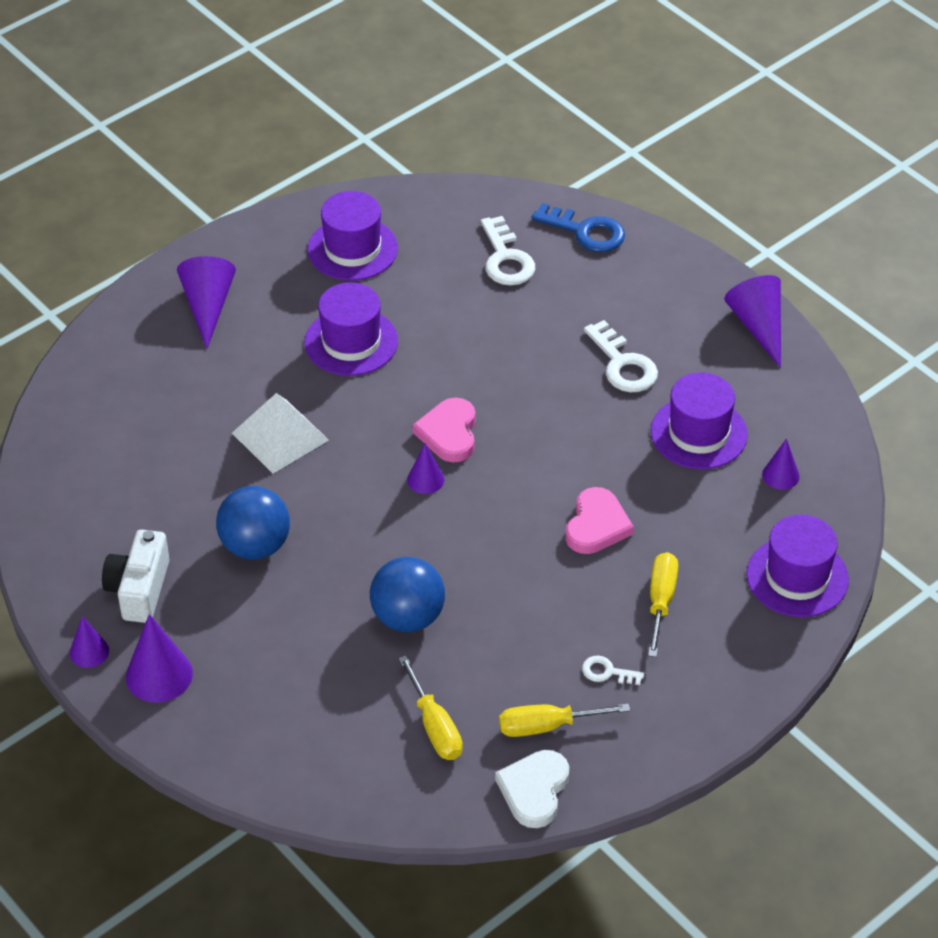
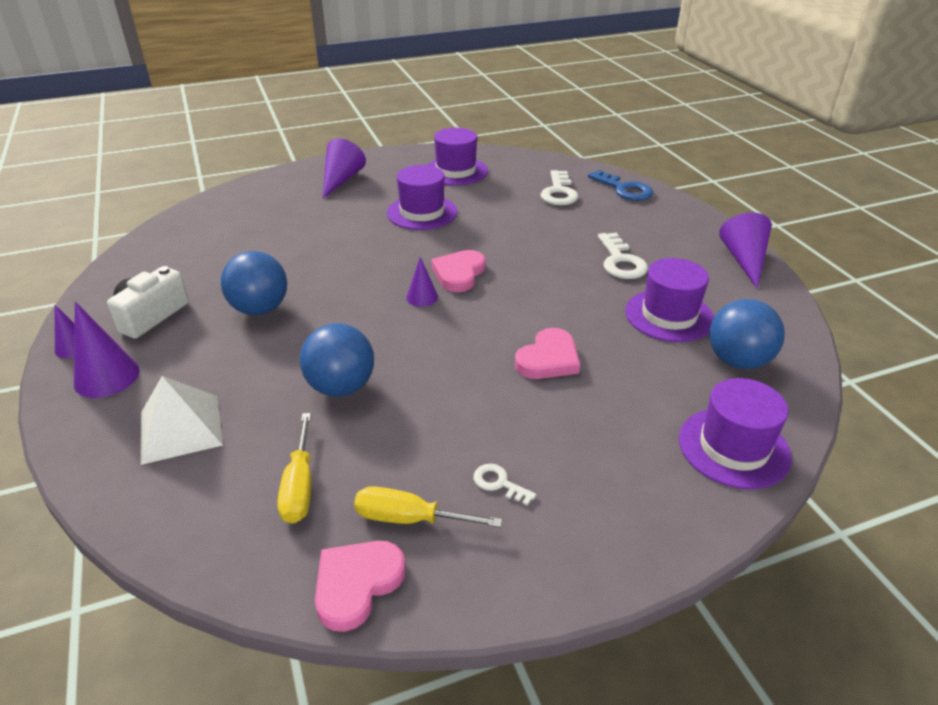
camera: 20 degrees right, 10 degrees down
(280, 436) = (333, 250): white pyramid -> white pyramid (181, 428)
(534, 790) = (357, 584): white heart -> pink heart
(661, 601) = (582, 433): yellow screwdriver -> none
(780, 475) = (737, 361): purple cone -> blue ball

